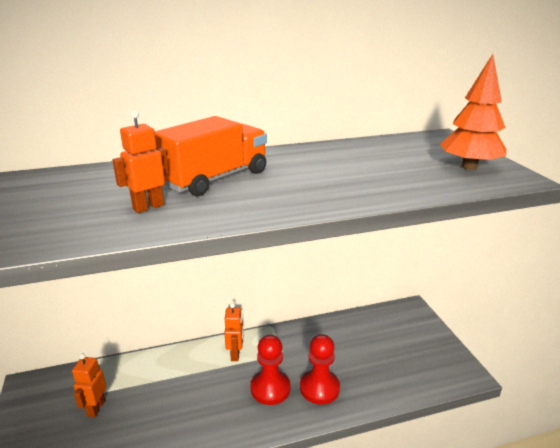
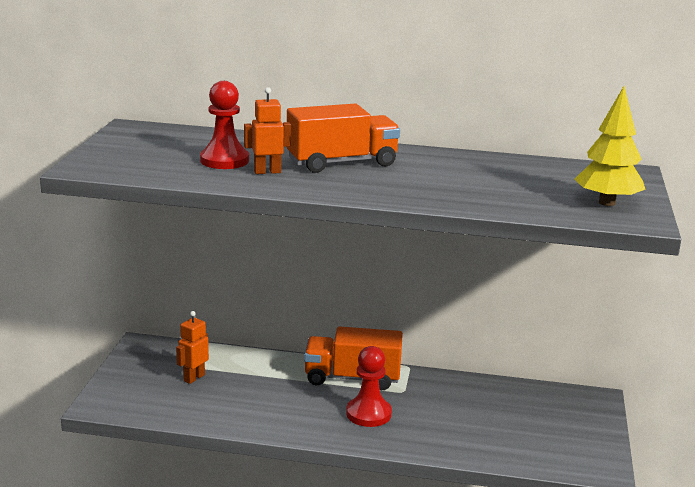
camera: 25 degrees right, 5 degrees down
(235, 354) = (352, 378): orange robot -> orange truck
(319, 388) = (420, 429): red pawn -> red pawn (224, 160)
(469, 167) = (607, 203): orange tree -> yellow tree

